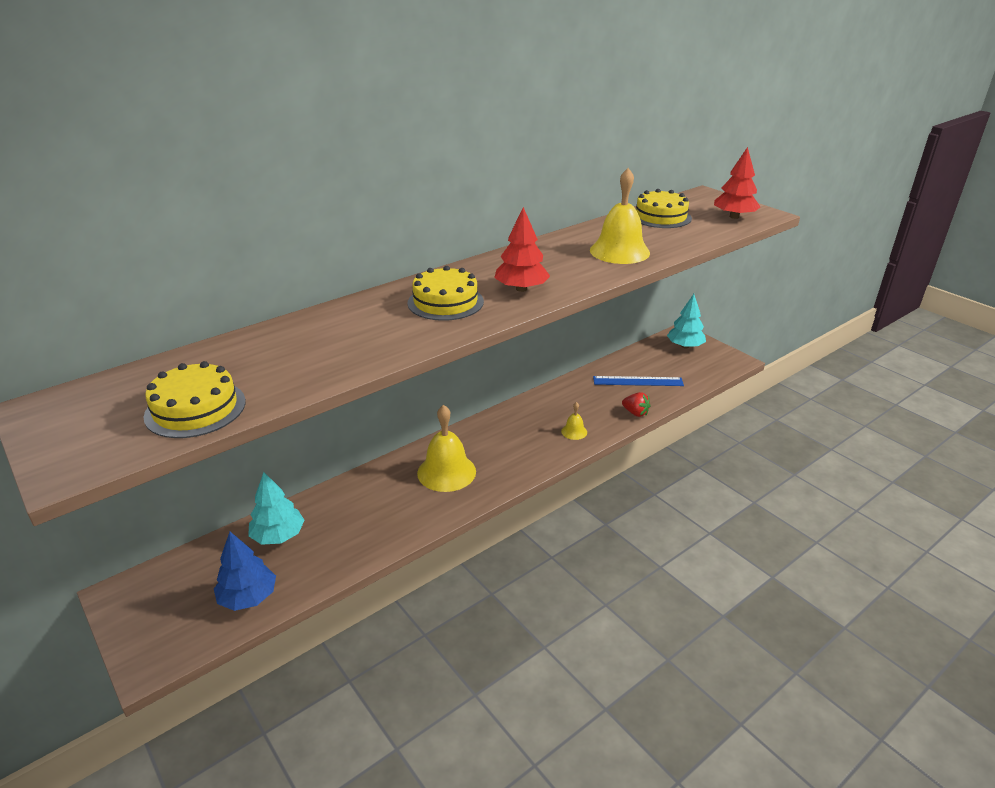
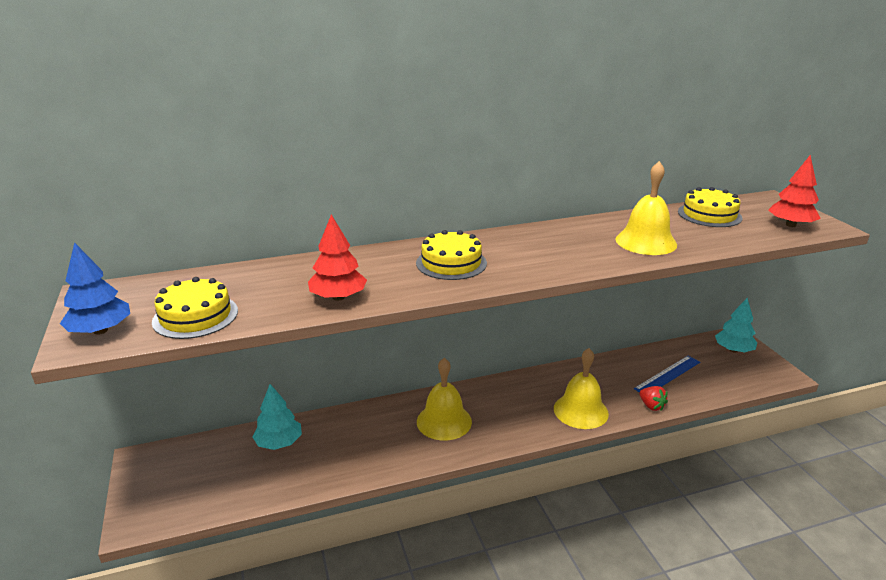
camera: 20 degrees right, 5 degrees down
(248, 597) = (231, 489): blue tree -> blue tree (100, 331)
(521, 289) = (527, 262): red tree -> red tree (338, 297)
(574, 431) = (580, 411): yellow bell -> yellow bell, size x2.10
(638, 381) = (667, 375): blue ruler -> blue ruler turned 60 degrees counterclockwise

